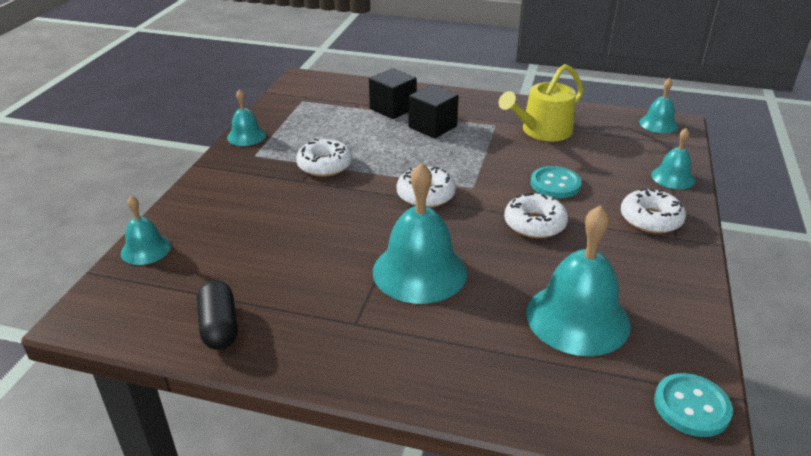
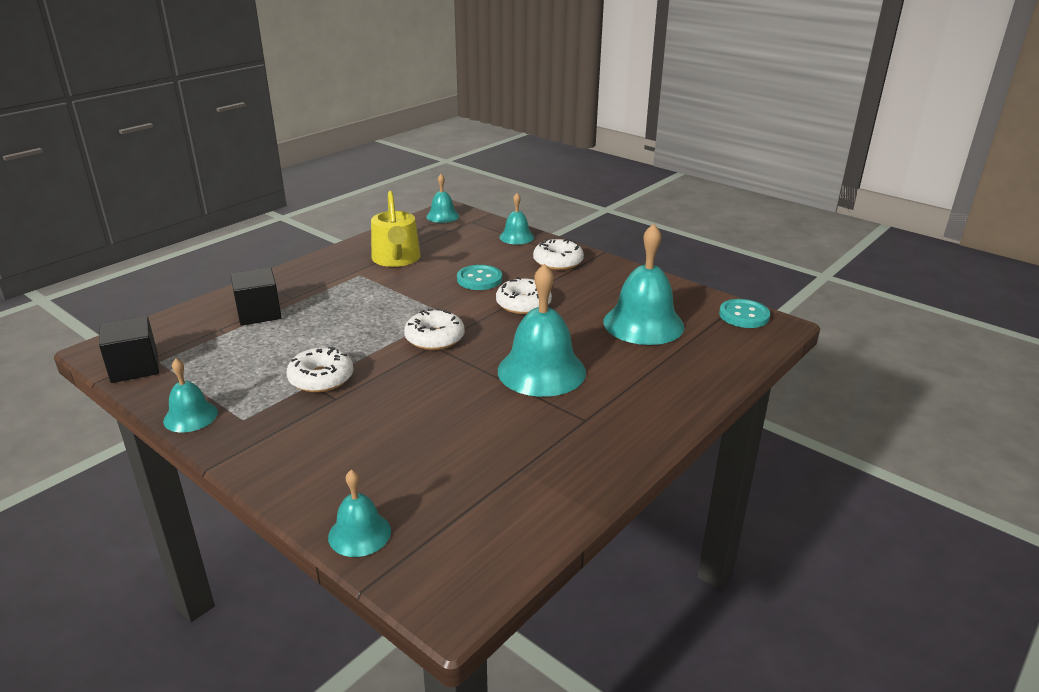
camera: 65 degrees left, 5 degrees down
(219, 327) = (539, 498): black capsule -> none
(432, 127) = (323, 303): black cube -> black cube (134, 367)

